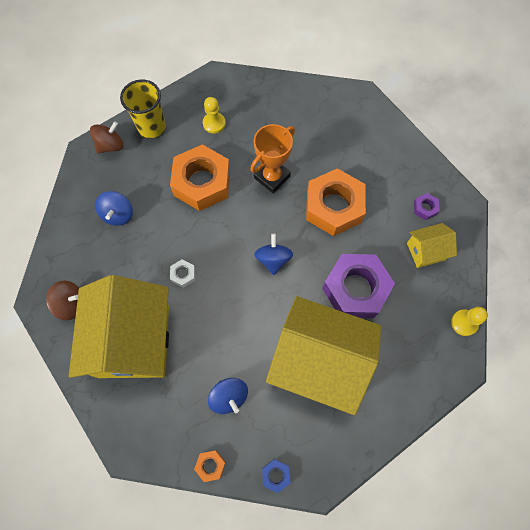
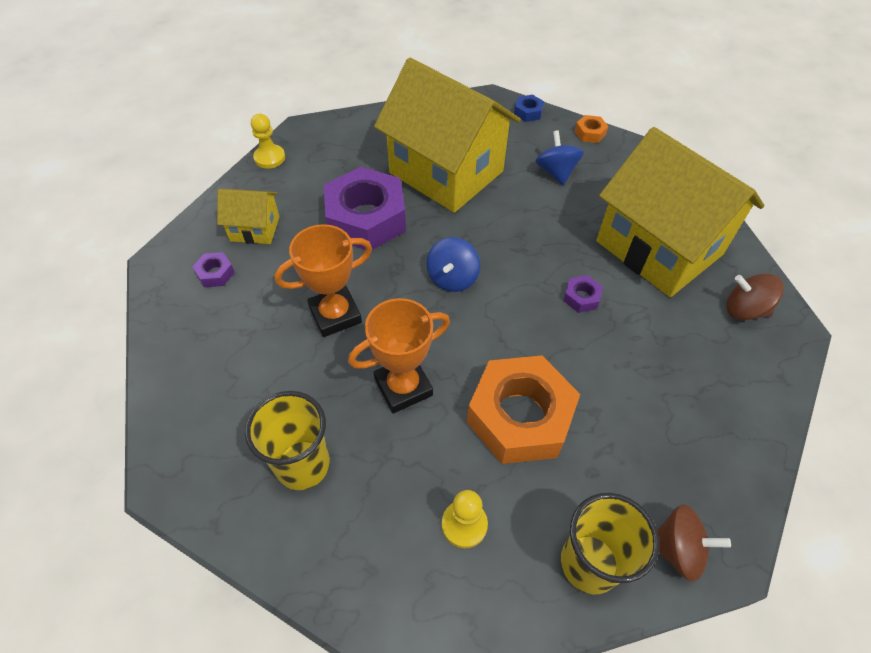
camera: 160 degrees left, 15 degrees down
(110, 145) = (677, 549): brown spinning top -> brown spinning top turned 150 degrees counterclockwise
(118, 214) = (670, 410): blue spinning top -> none
(134, 340) = (659, 248): yellow house -> yellow house turned 60 degrees counterclockwise
(183, 274) = (581, 297): white nut -> purple nut
(303, 123) = (303, 465): none -> yellow cup
(333, 207) = (335, 315): orange nut -> orange trophy

